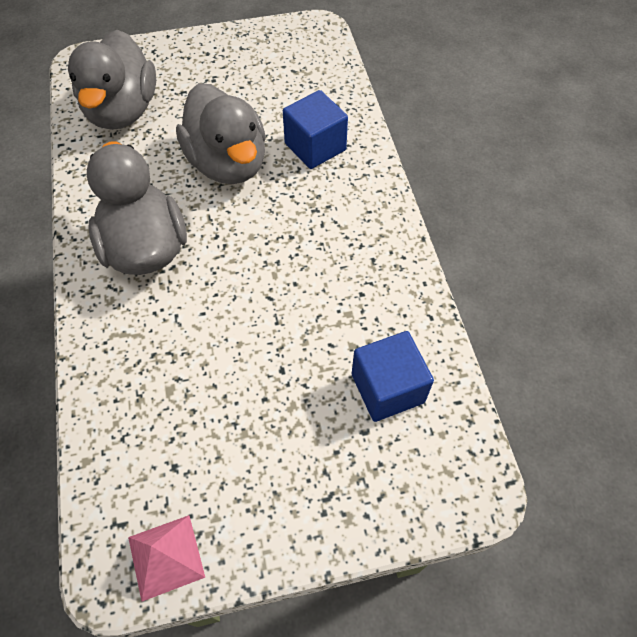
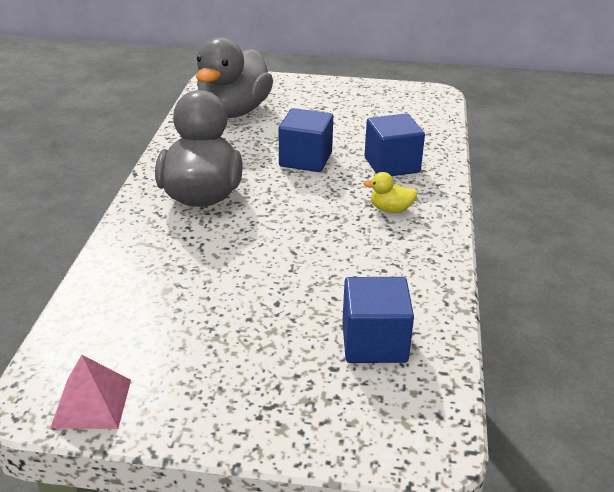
camera: 20 degrees right, 25 degrees down
(228, 163) = (305, 159): grey duck -> blue cube
(337, 210) = (391, 209): none -> yellow duck

